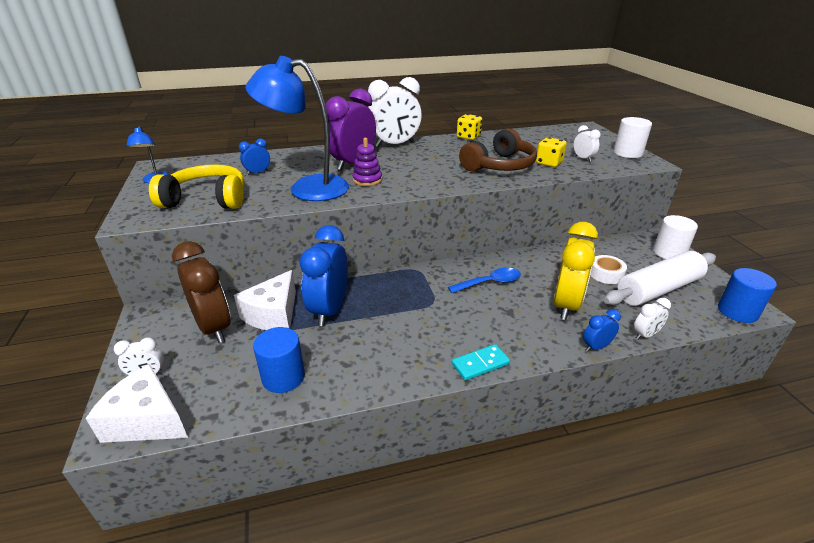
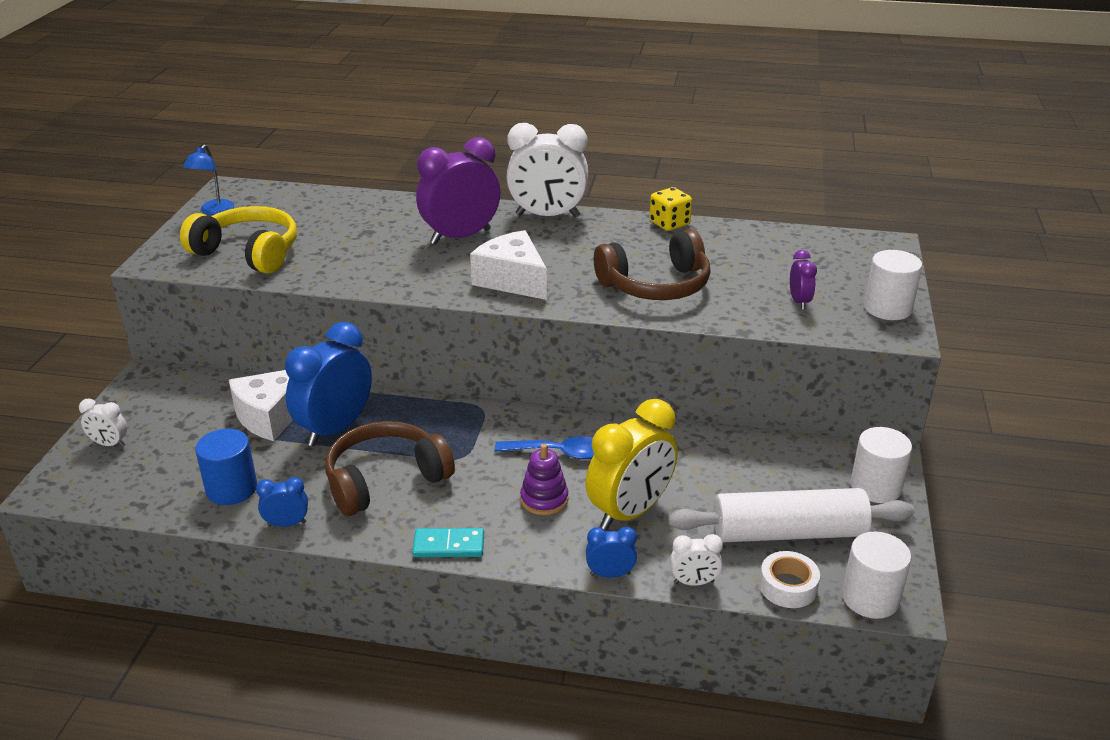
camera: 25 degrees right, 0 degrees up
(147, 420) = (84, 488): white cheese -> white cheese (512, 280)
(214, 327) = (201, 412): brown clock -> none
(258, 173) = (333, 225): blue clock -> blue clock (287, 524)
(307, 188) = (371, 262): blue lamp -> none
(367, 180) = (454, 267): purple stacking toy -> purple stacking toy (544, 499)
(396, 333) = (385, 480): none -> brown headphones
(549, 163) = (735, 297): yellow dice -> none
(583, 158) = (799, 302): white clock -> purple clock
(606, 274) = (735, 489): white tape -> white tape (788, 586)
(737, 311) = (870, 598): blue cylinder -> white cylinder

